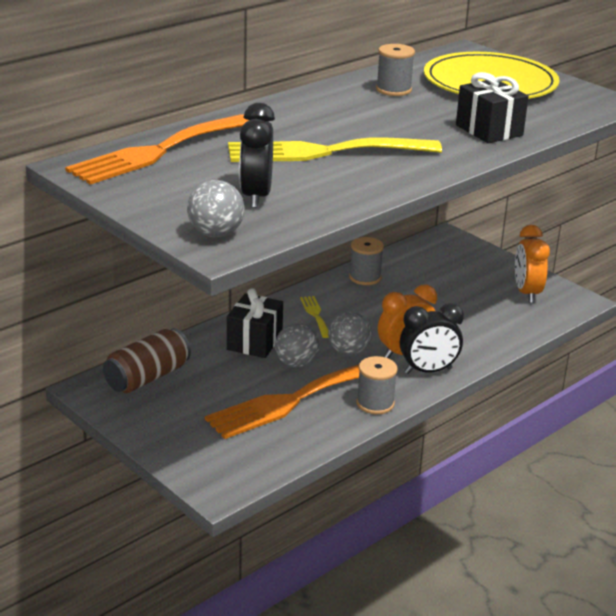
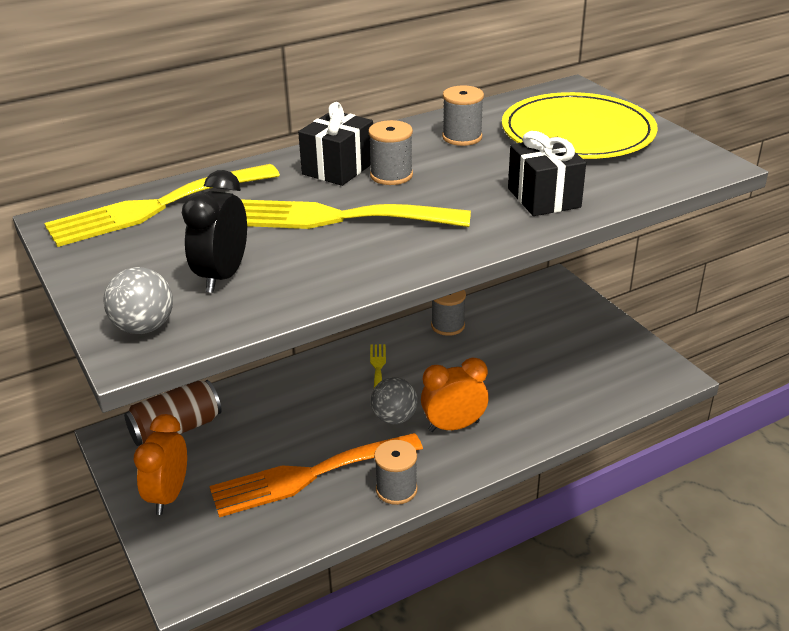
camera: 15 degrees right, 5 degrees up
(157, 152) = (156, 207): orange fork -> yellow fork
(254, 342) = (302, 395): black gift -> black gift (338, 168)
(296, 364) = (333, 428): grey ball -> none
(350, 120) = (391, 175): none -> grey spool
(428, 371) = (470, 452): black clock -> none
(527, 293) = (617, 360): orange clock -> orange clock (169, 495)

